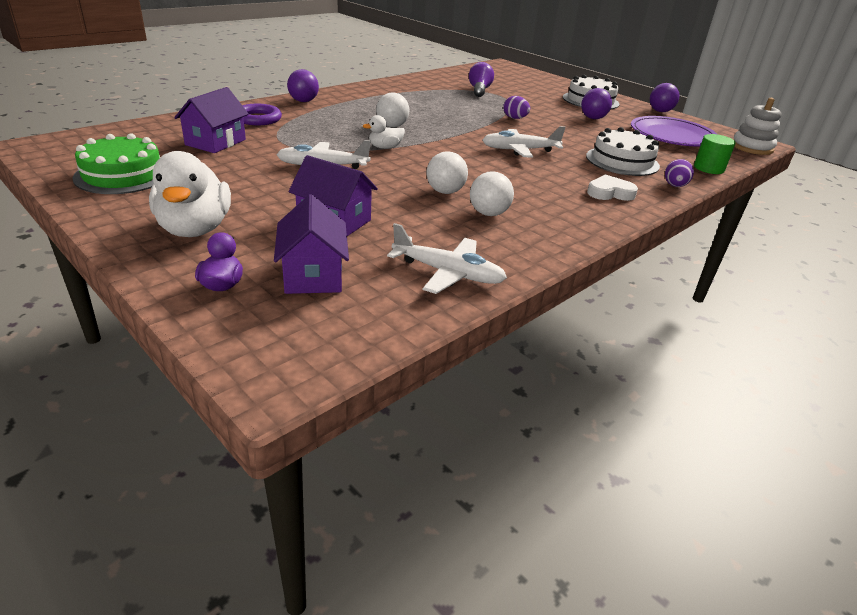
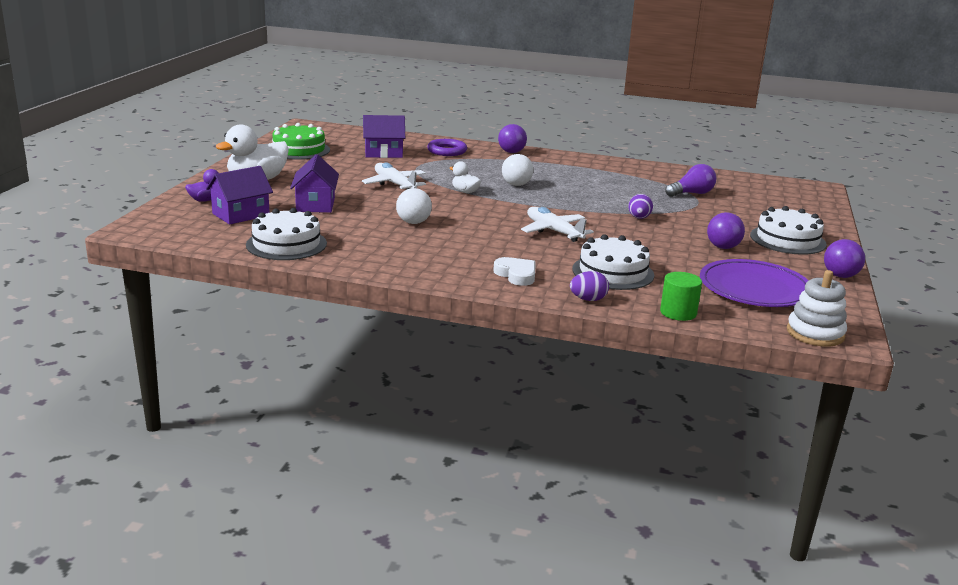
camera: 60 degrees right, 10 degrees down
(448, 273) = (286, 244): white plane -> white cake
(488, 213) = (397, 240): white ball -> none

